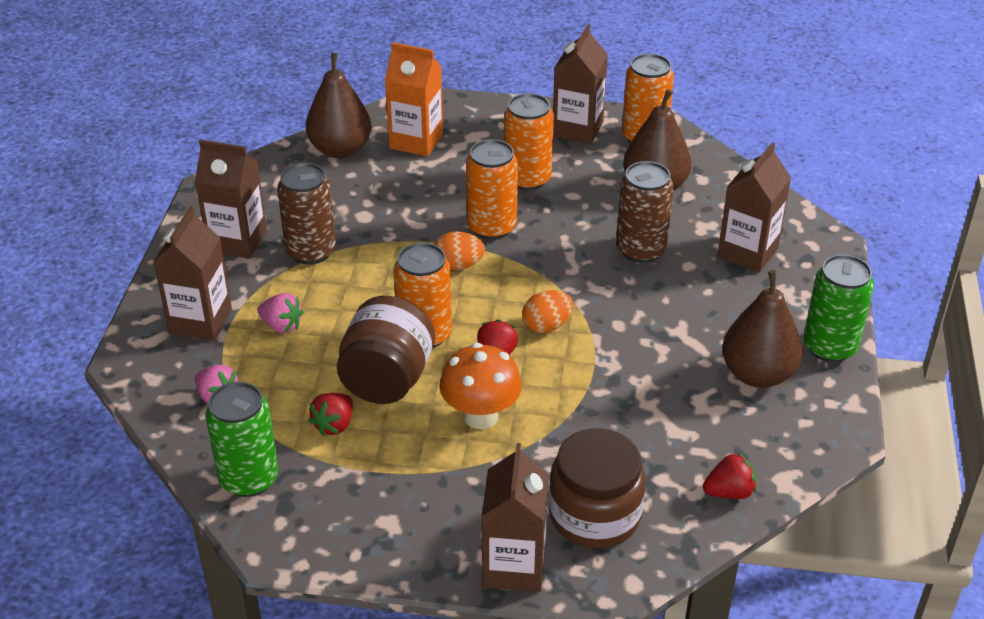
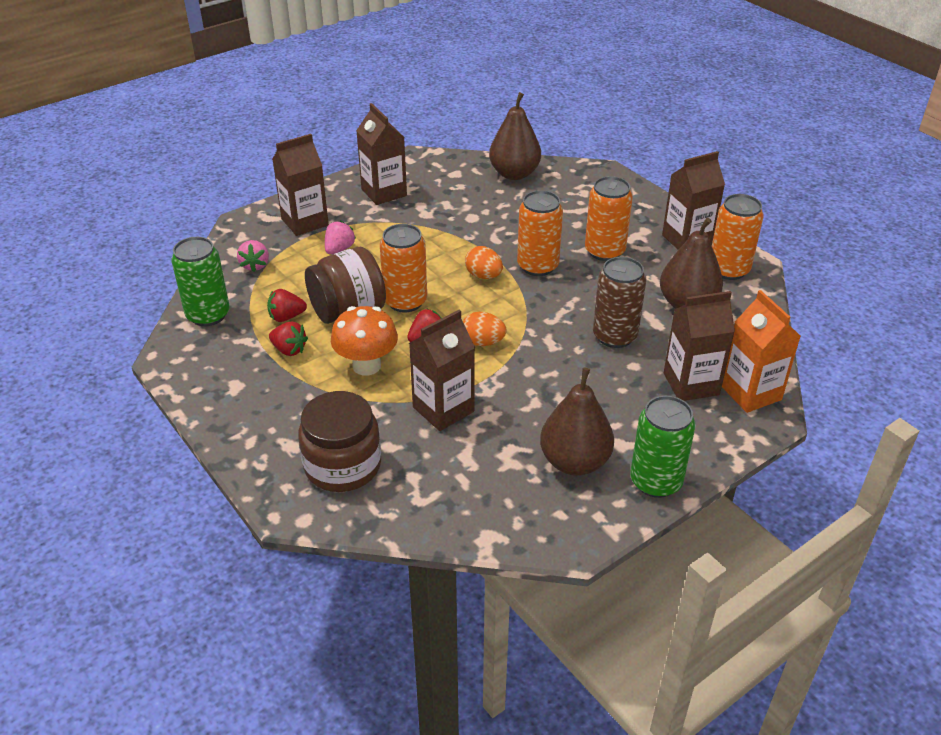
camera: 45 degrees right, 0 degrees up
(281, 326) = (339, 249): pink strawberry -> pink strawberry turned 135 degrees counterclockwise
(311, 251) = (413, 220): brown can -> none
(416, 141) = (567, 192): orange carton -> orange carton (750, 393)
(514, 566) = (258, 458): brown carton -> brown carton (443, 409)
(729, 492) = (441, 516): red strawberry -> red strawberry (289, 350)

